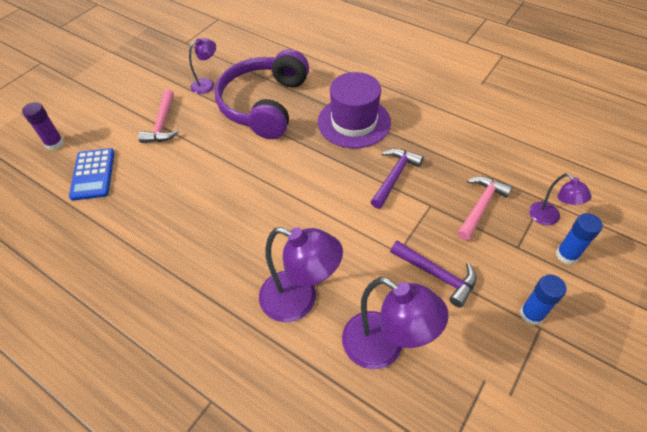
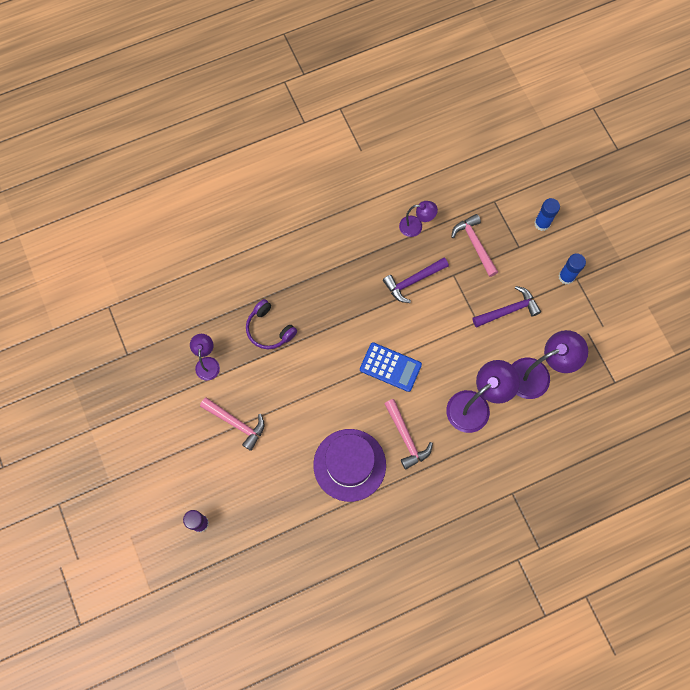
camera: 60 degrees left, 20 degrees up
(93, 174) = (262, 502): blue calculator -> blue calculator (390, 367)
(221, 253) = (406, 437): none -> pink hammer
(264, 105) = (269, 329): purple headphones -> purple headphones, size x0.50
(354, 122) = (338, 273): purple hat -> purple hat (349, 465)
(394, 177) = (413, 281): purple hammer -> purple hammer turned 90 degrees counterclockwise
(549, 218) = (510, 210): purple lamp -> purple lamp (416, 226)

